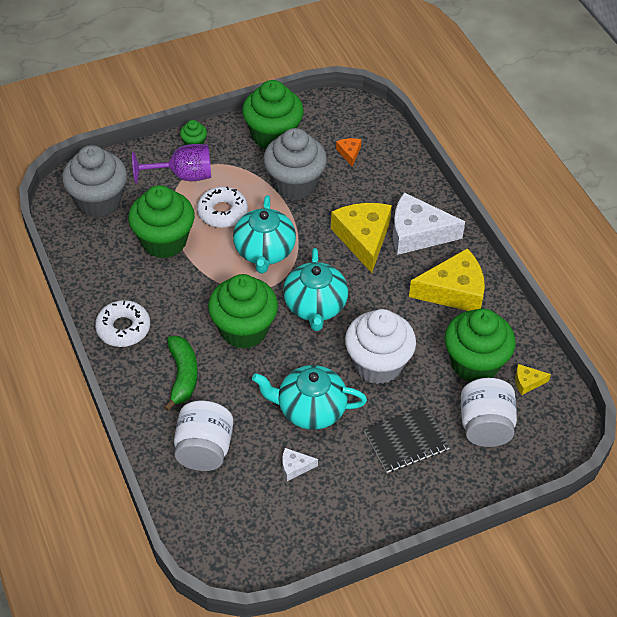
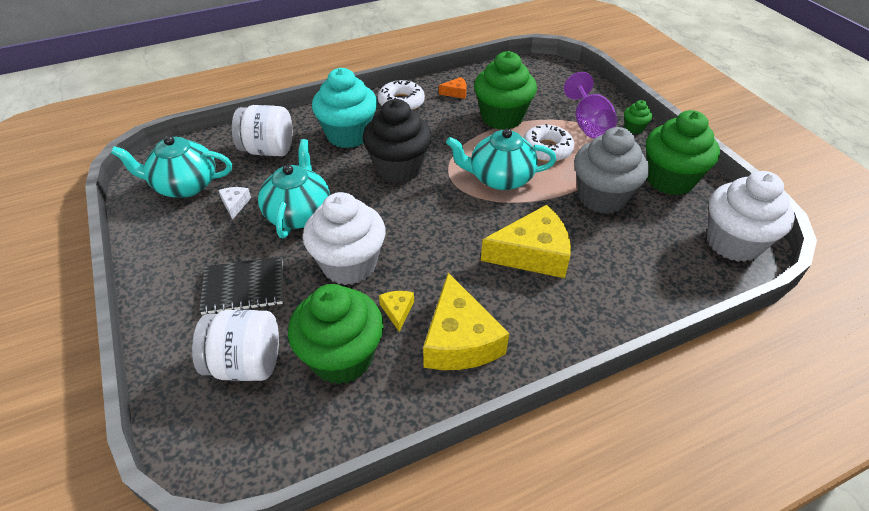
camera: 90 degrees right, 5 degrees down
(99, 201) = (541, 82): grey cupcake -> none
(182, 376) = (348, 135): green banana -> turquoise cupcake
(244, 330) = (399, 168): green cupcake -> black cupcake
(315, 306) = (429, 215): turquoise teapot -> turquoise teapot (185, 185)
(349, 153) = (669, 241): orange cheese -> orange cheese (456, 92)
(350, 117) = (733, 243): none -> white cupcake
(406, 441) = (244, 287): black notebook -> black notebook turned 75 degrees counterclockwise
(417, 233) = (551, 305): white cheese -> none
(527, 382) = (305, 417): yellow cheese -> yellow cheese (397, 311)

